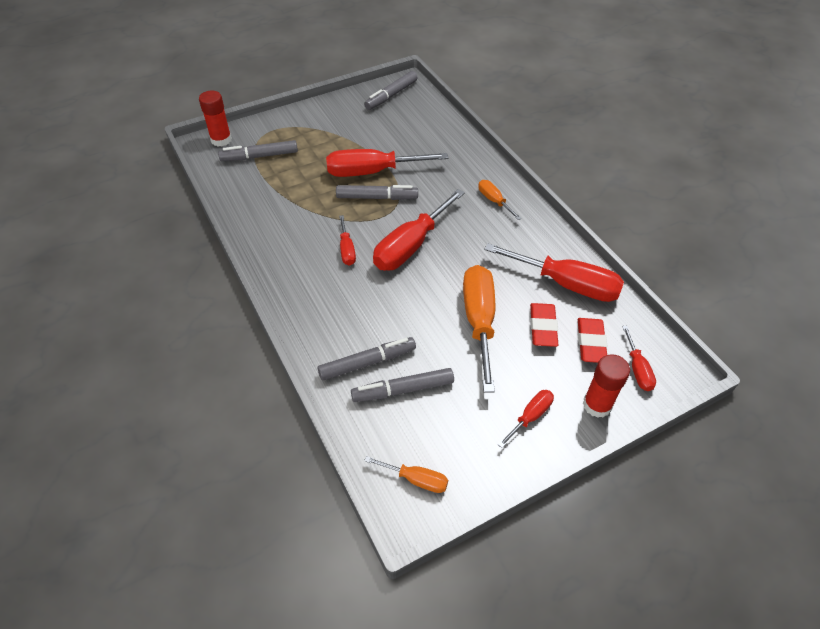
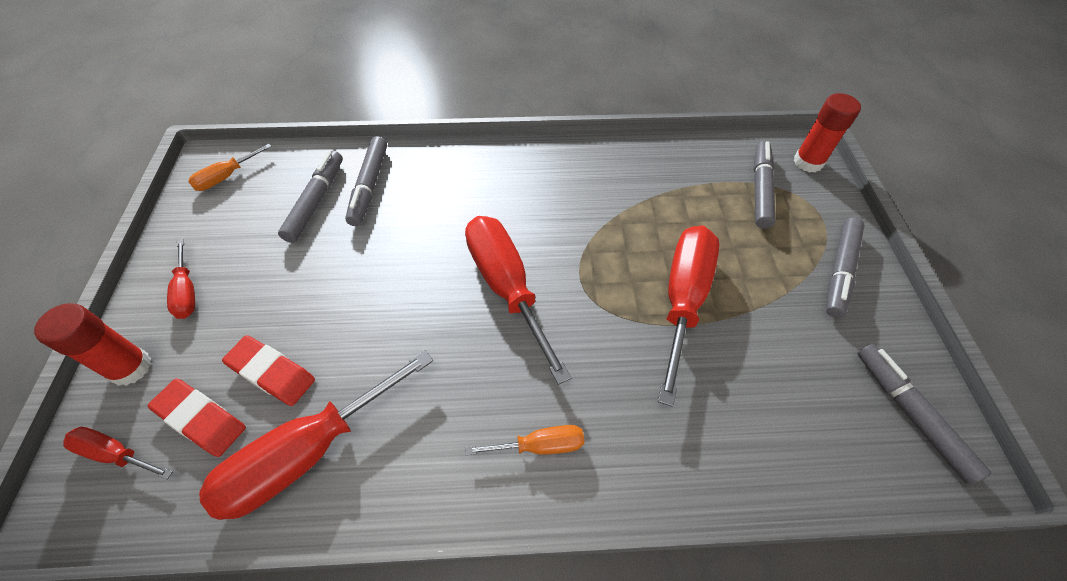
camera: 115 degrees right, 5 degrees up
(347, 250) = (538, 221): red screwdriver -> none
(377, 197) = (622, 285): grey marker -> grey marker (839, 271)
(479, 321) = (337, 305): orange screwdriver -> none

